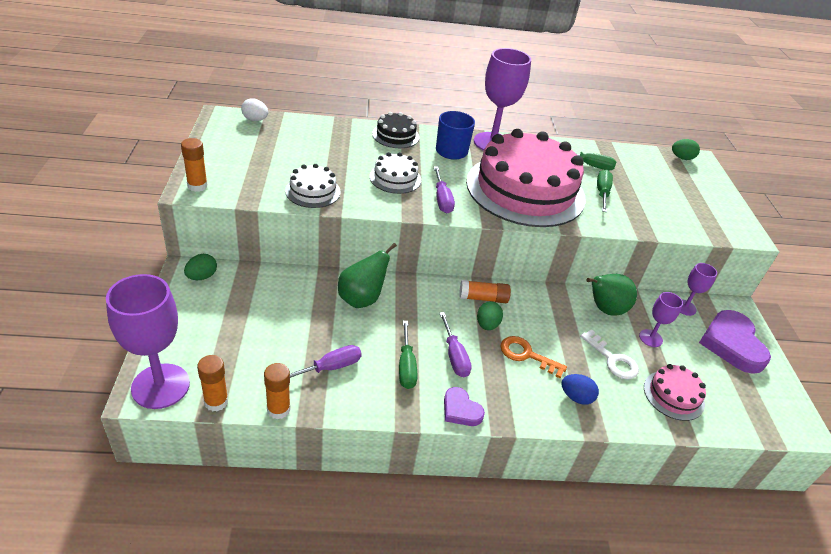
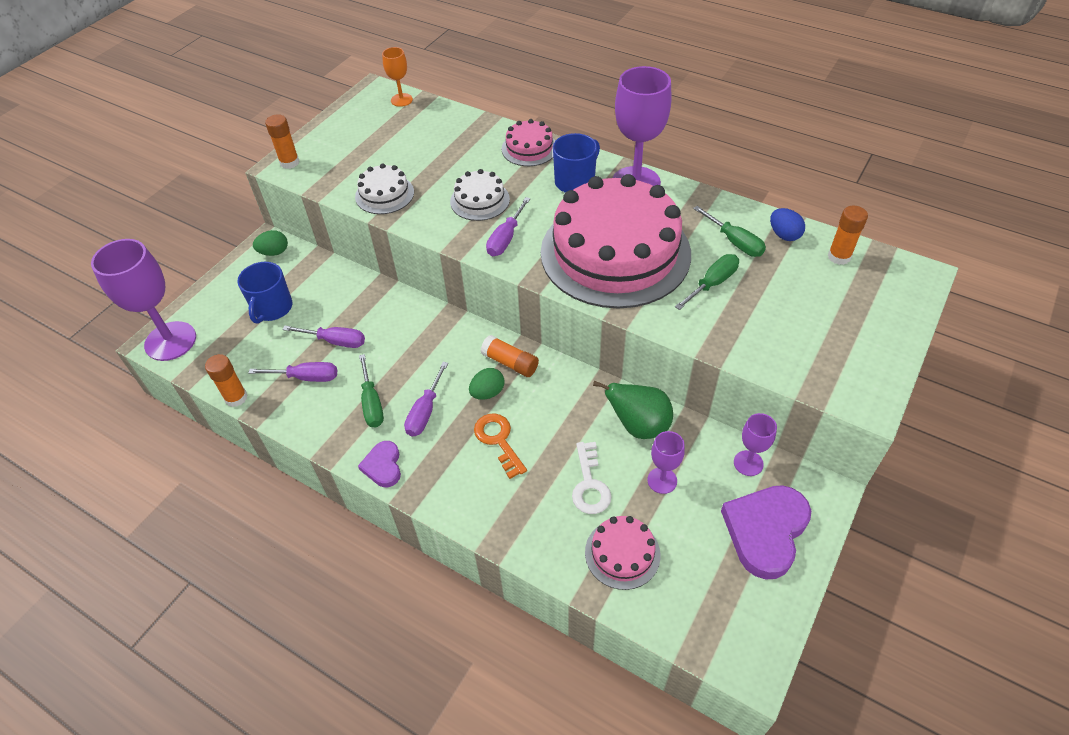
camera: 40 degrees right, 10 degrees up
(216, 402) = (197, 371): orange glue stick -> orange glue stick (839, 257)
(243, 323) = (272, 308): none -> blue mug
(255, 120) = (401, 100): white egg -> orange goblet
(329, 330) = (335, 341): none -> purple screwdriver
(362, 299) = (390, 321): green pear -> none
(396, 135) = (529, 148): black cake -> pink cake
(406, 366) = (372, 403): green screwdriver -> green screwdriver turned 45 degrees counterclockwise
(576, 397) = (508, 505): blue egg -> blue egg (784, 235)
(681, 158) = (891, 266): green egg -> none

